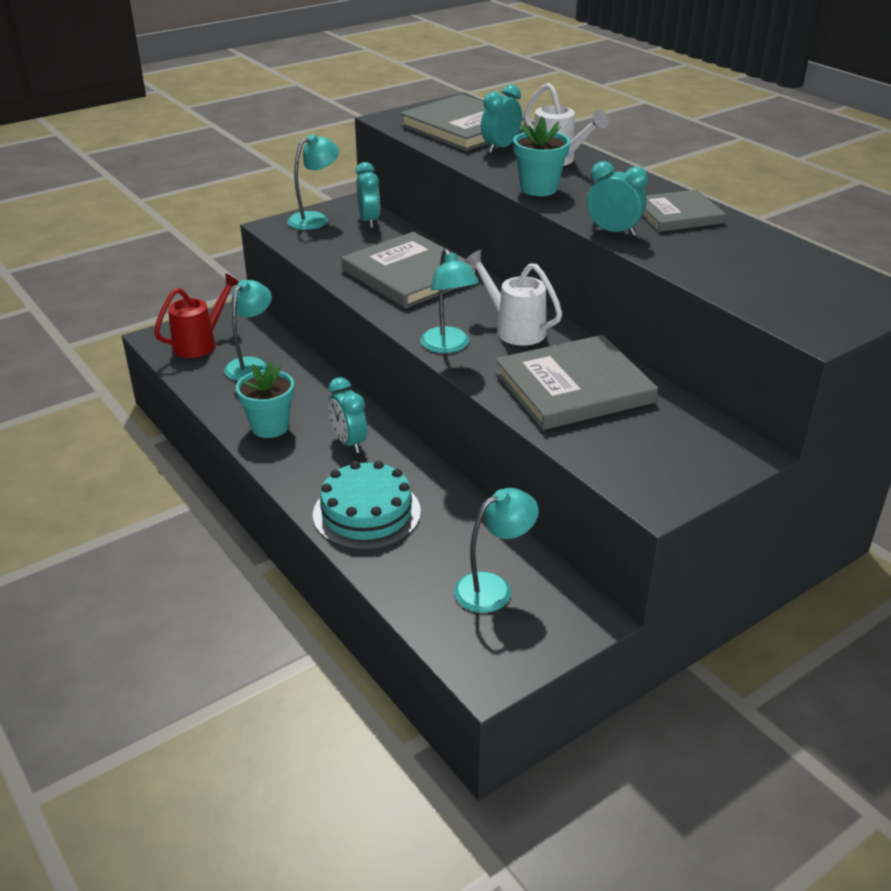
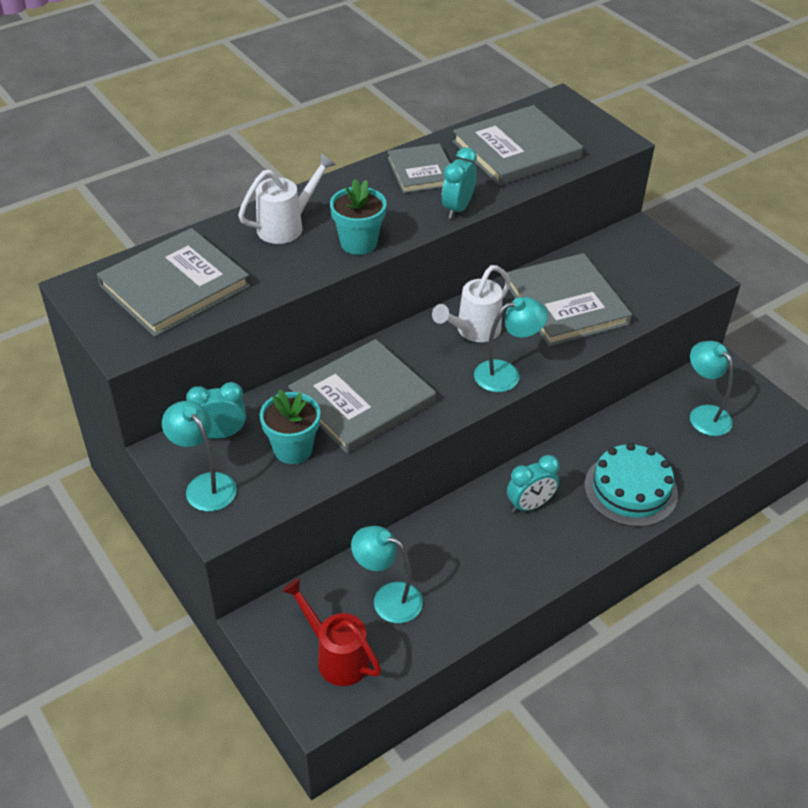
camera: 90 degrees left, 10 degrees up
(270, 427) = (508, 570): turquoise flower pot -> turquoise flower pot (293, 449)
(500, 148) = (244, 262): turquoise clock -> none
(751, 265) = (516, 150): none -> grey book

